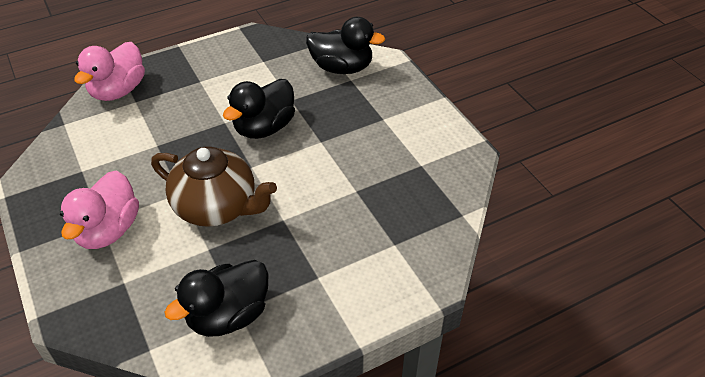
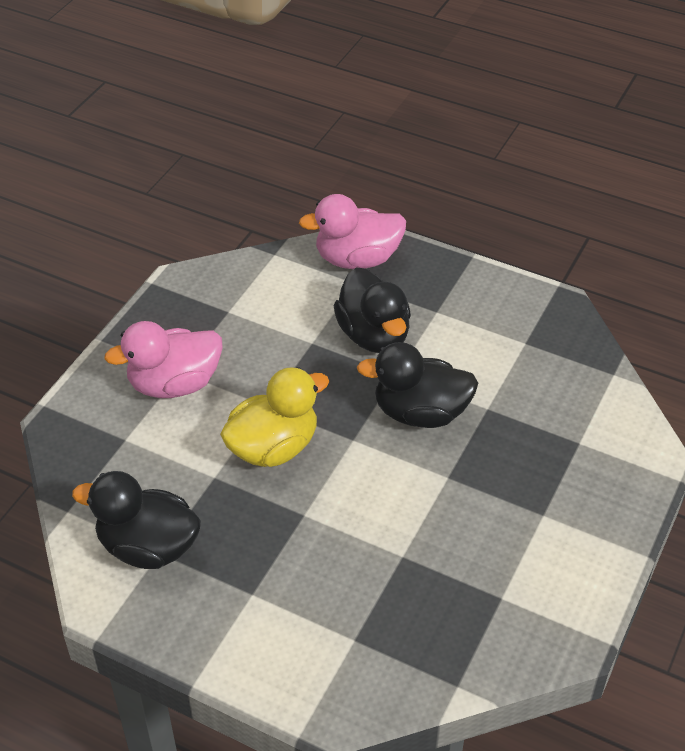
camera: 55 degrees right, 0 degrees up
(217, 207) = (273, 447): brown teapot -> yellow duck
(342, 68) = (591, 421): black duck -> black duck (374, 335)

